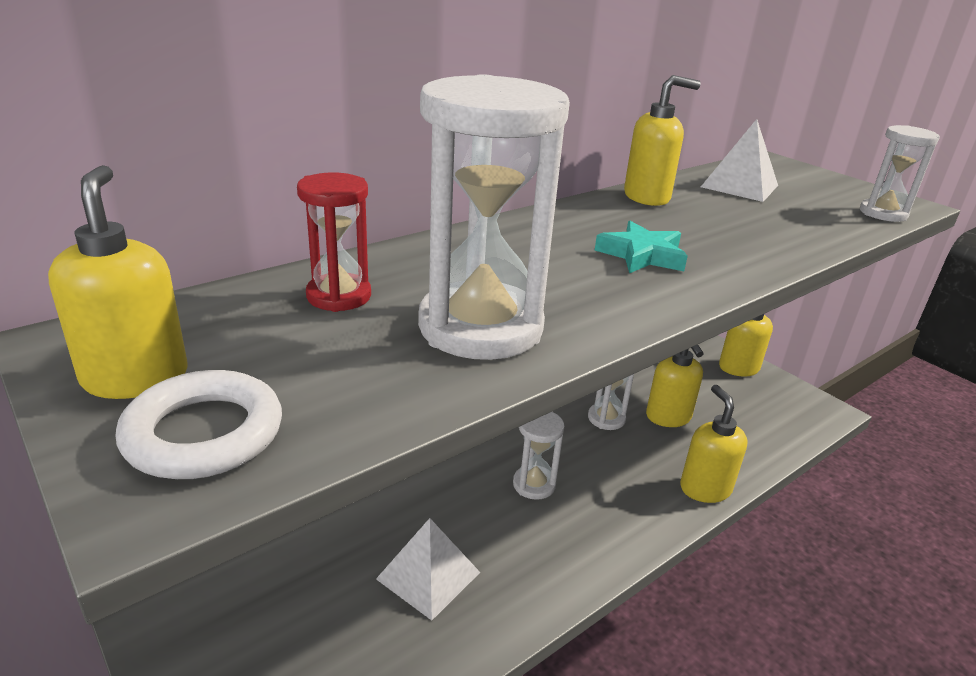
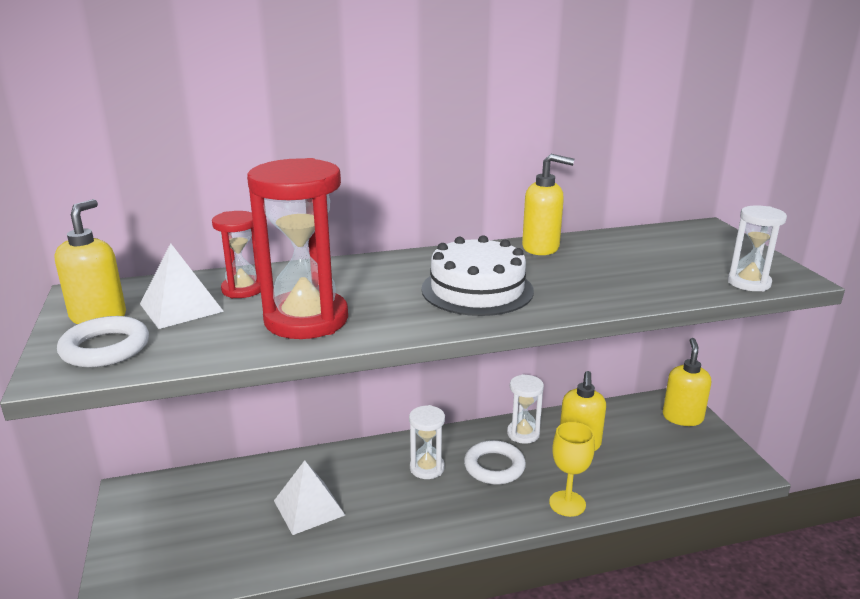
camera: 25 degrees right, 5 degrees down
(480, 327) = (306, 320): white hourglass -> red hourglass
(604, 464) = (494, 467): none -> white ring
(642, 255) = (477, 290): turquoise star -> white cake
(705, 488) = (567, 503): yellow soap dispenser -> yellow goblet
(739, 186) = (639, 246): white pyramid -> white pyramid (181, 307)

